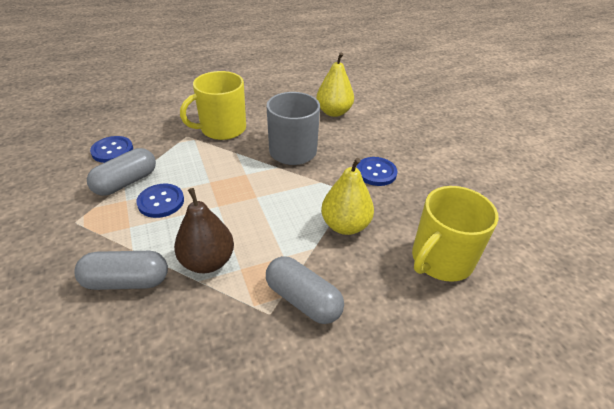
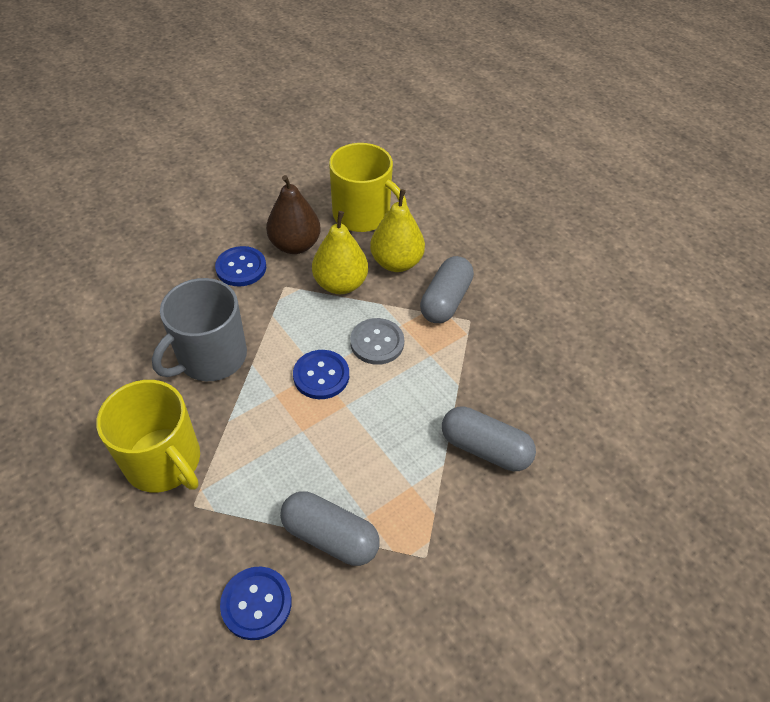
camera: 105 degrees left, 10 degrees up
(126, 281) = (485, 448): grey capsule -> grey capsule turned 45 degrees counterclockwise
(161, 202) = (356, 472): blue button -> blue button (321, 375)
(207, 261) = (432, 386): brown pear -> brown pear (295, 245)
(270, 236) = (377, 342): none -> grey button
(334, 112) = (96, 327): yellow pear -> yellow pear (396, 262)

